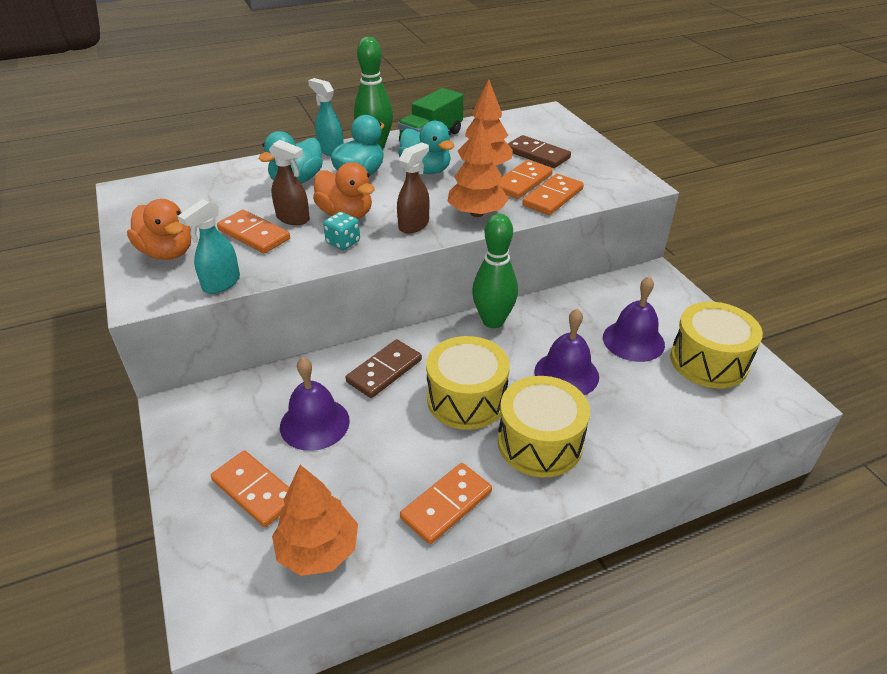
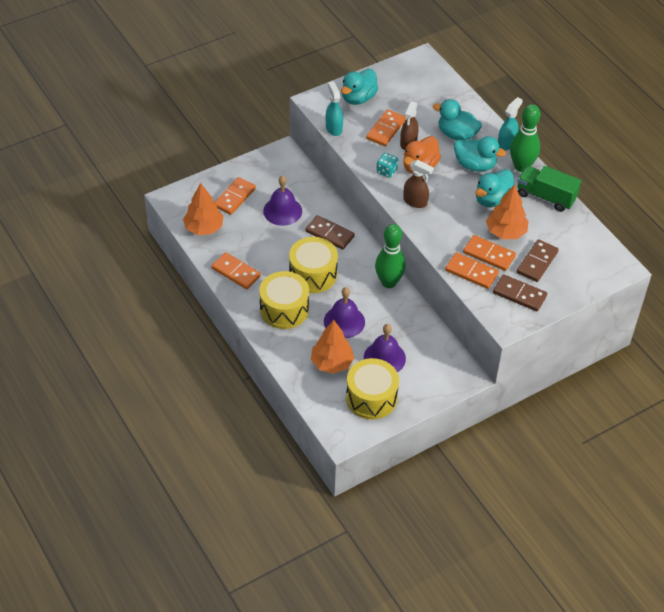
camera: 80 degrees right, 10 degrees up
(167, 252) = (358, 98): orange duck -> turquoise duck
(221, 283) = (333, 128): turquoise spray bottle -> turquoise spray bottle turned 45 degrees clockwise
(476, 213) = (438, 232): orange tree -> orange tree (331, 363)
(590, 171) = (519, 294): none -> brown domino

